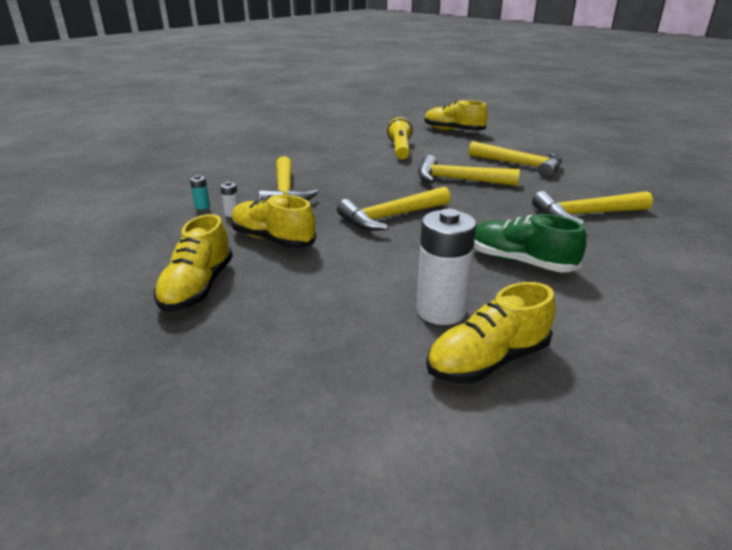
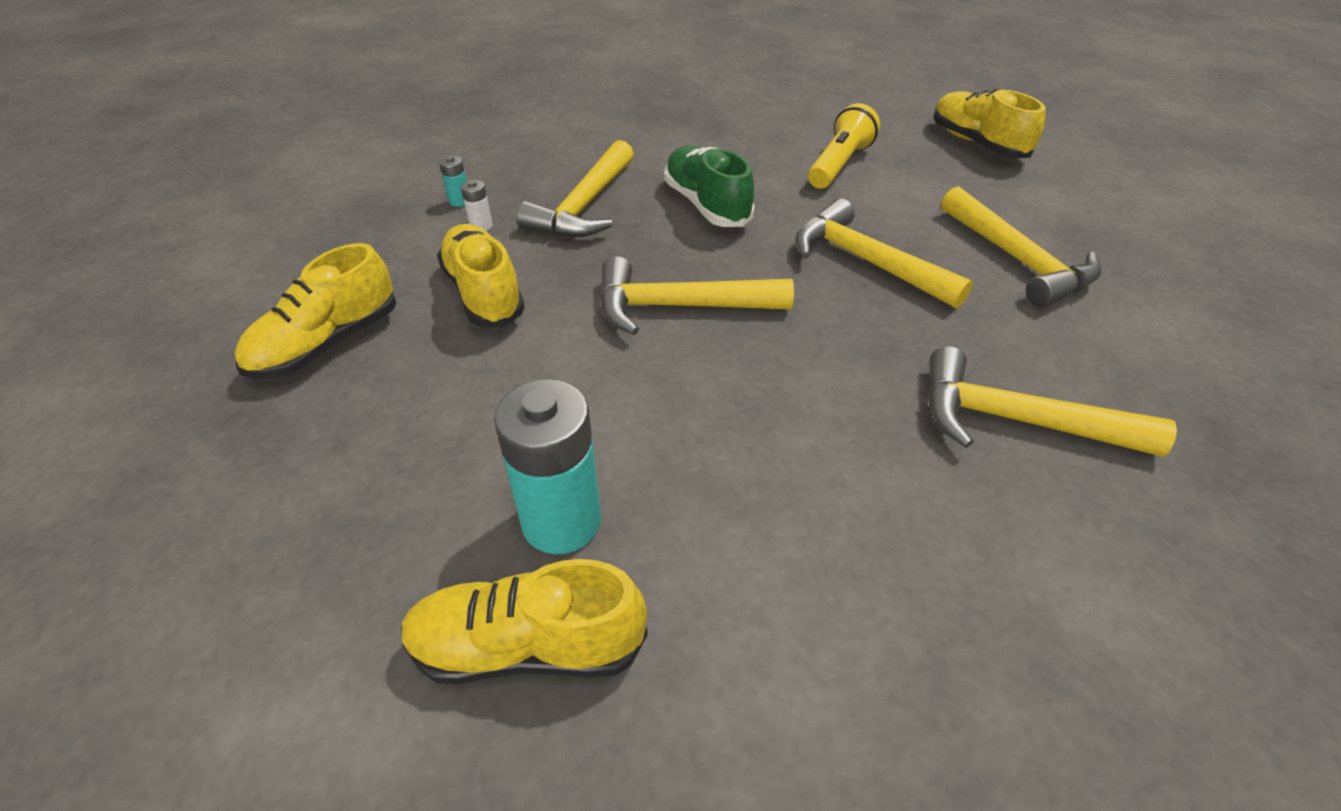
camera: 30 degrees right, 15 degrees up
(441, 311) = (561, 521): white battery -> turquoise battery
(520, 262) = (781, 478): green shoe -> green shoe (706, 205)

